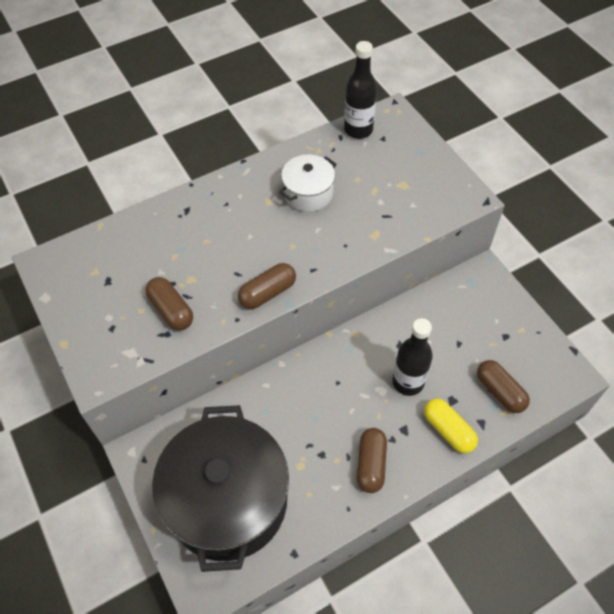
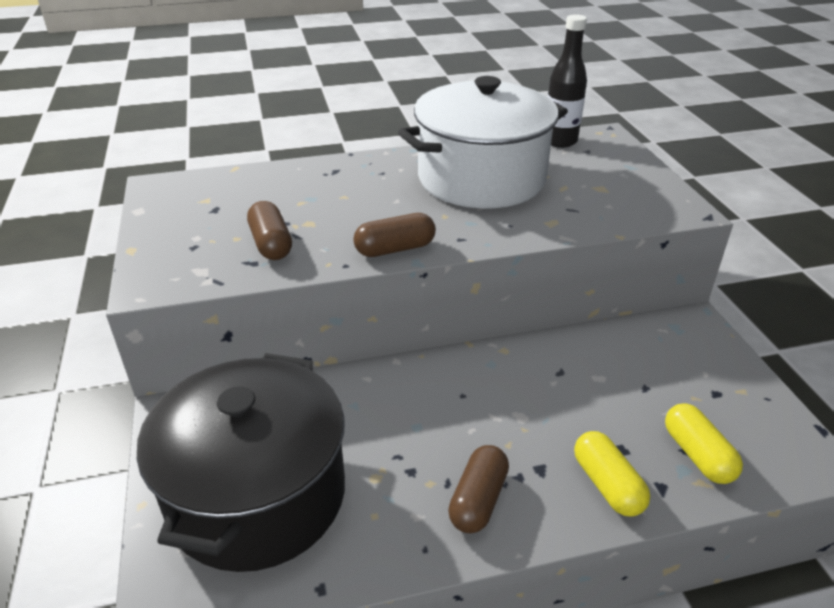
camera: 15 degrees right, 20 degrees down
(308, 193) = (481, 178): white pot -> white pot, size x2.12
(408, 382) = (561, 415): black bottle -> none
(500, 391) = (697, 455): brown capsule -> yellow capsule

